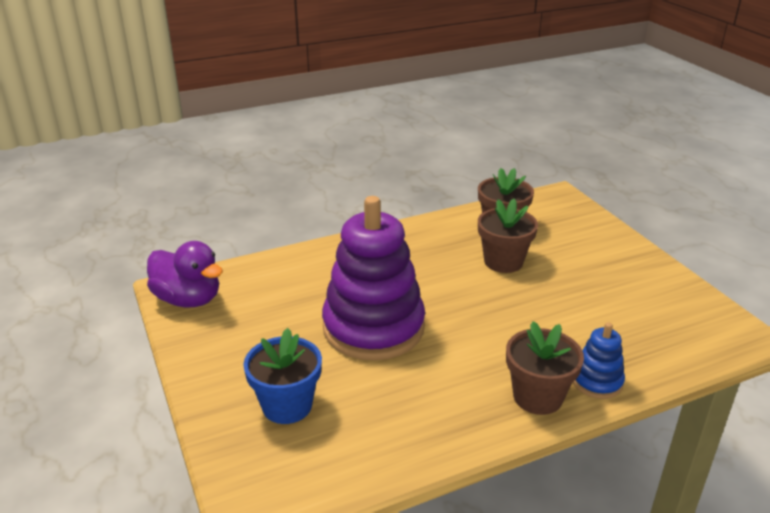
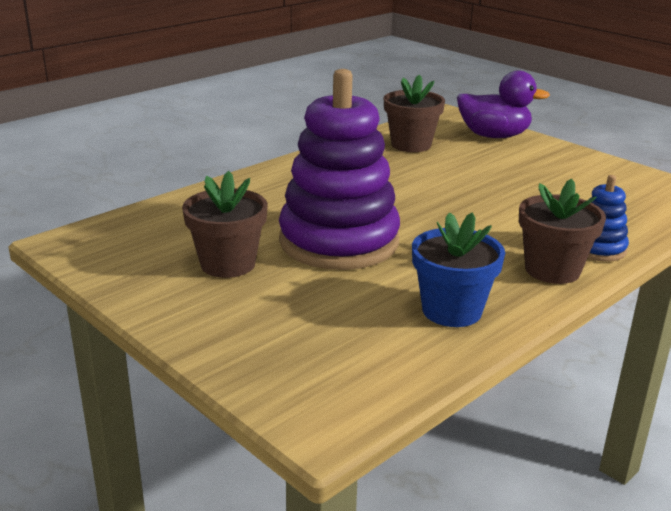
camera: 20 degrees left, 5 degrees down
(188, 299) = (96, 249): purple duck -> purple duck (494, 136)
(287, 406) = (291, 323): blue flower pot -> blue flower pot (451, 310)
(503, 262) = (434, 171): brown flower pot -> brown flower pot (228, 264)

